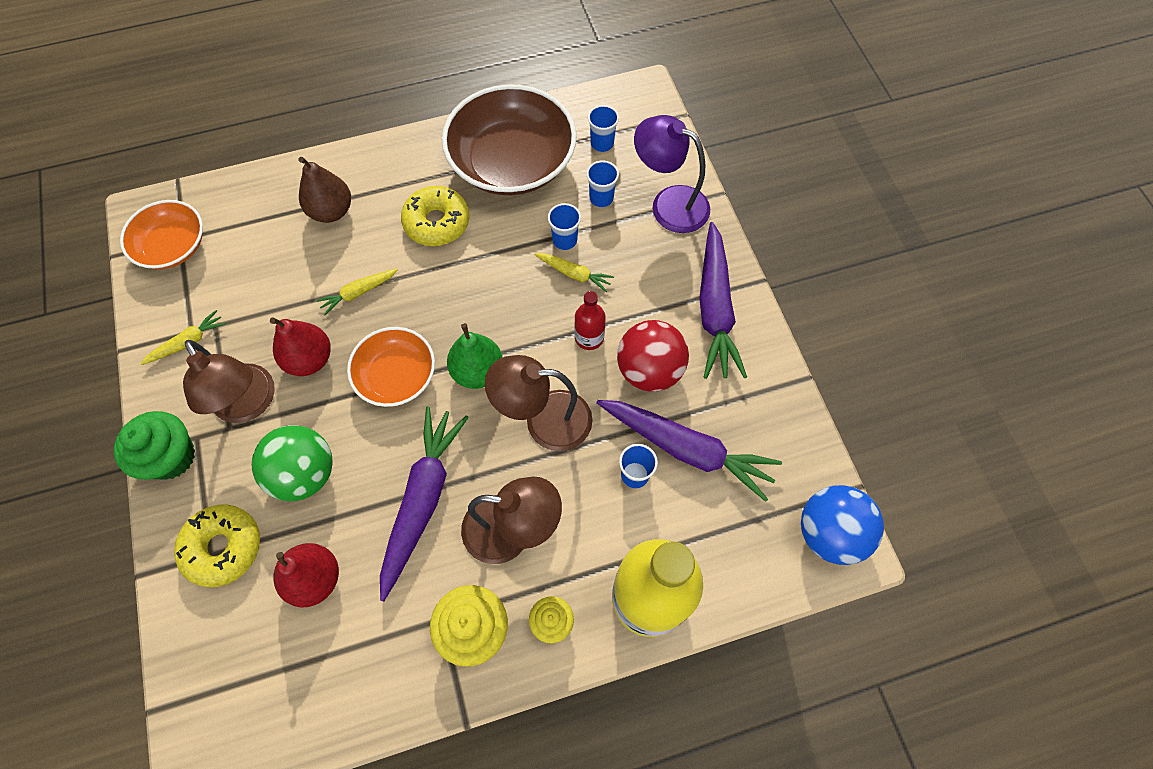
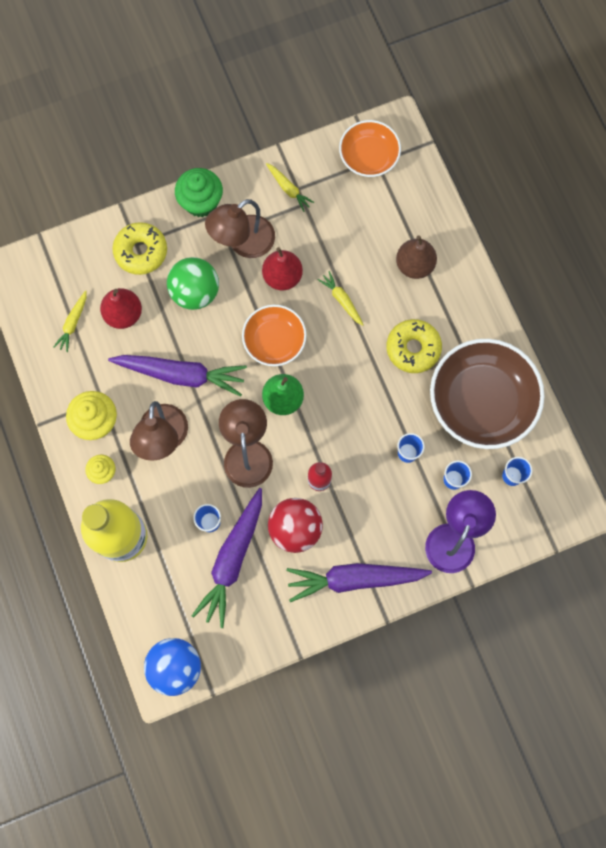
camera: 85 degrees right, 10 degrees up
(574, 274) = (376, 463): yellow carrot -> yellow carrot (73, 323)

